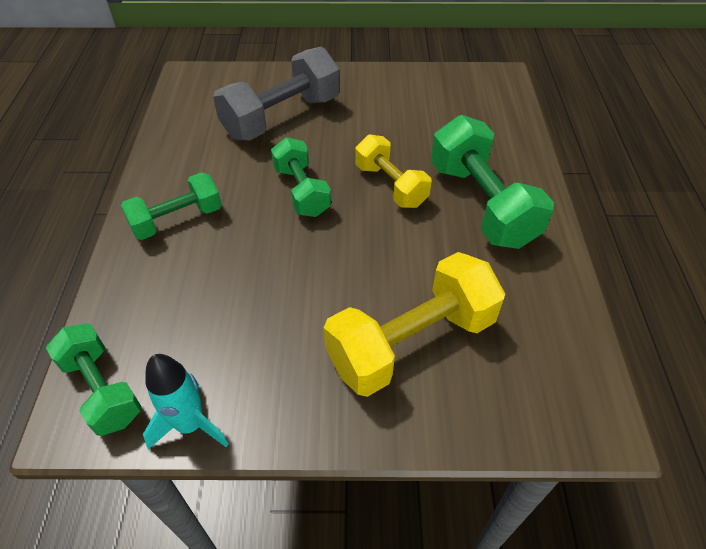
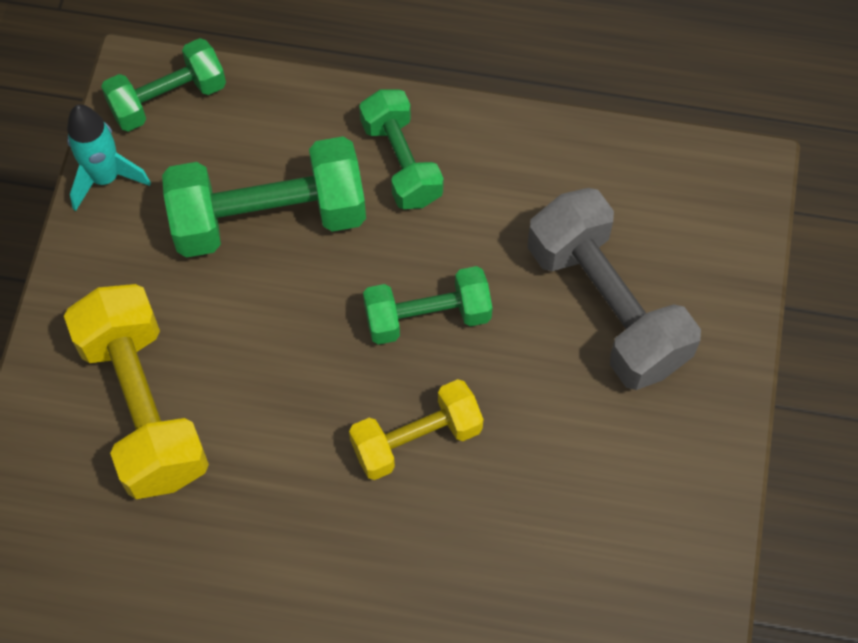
camera: 100 degrees right, 15 degrees up
(481, 204) = (351, 559): green dumbbell -> green dumbbell (269, 218)

